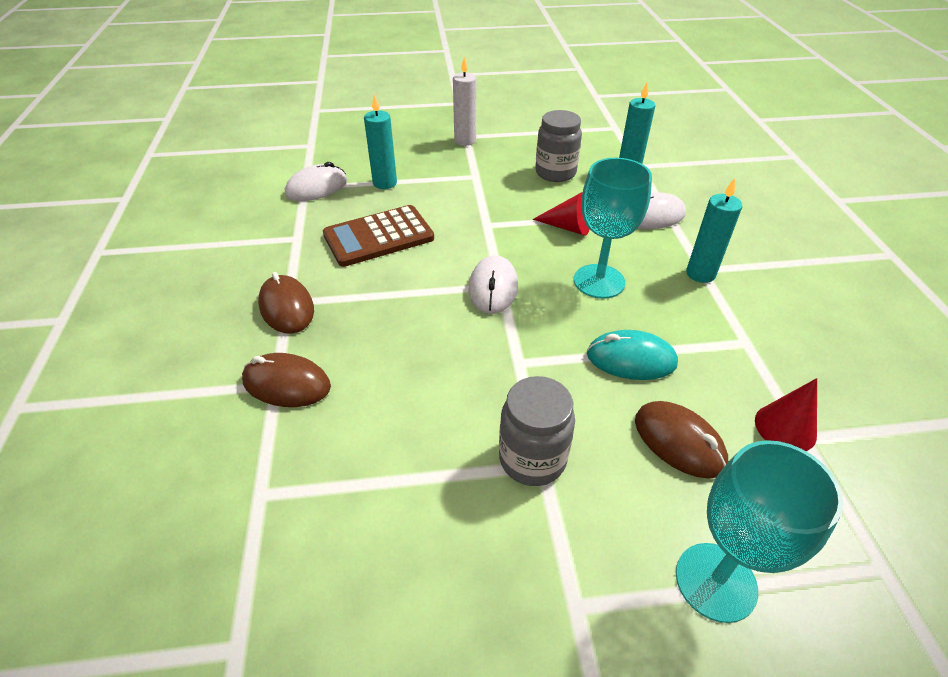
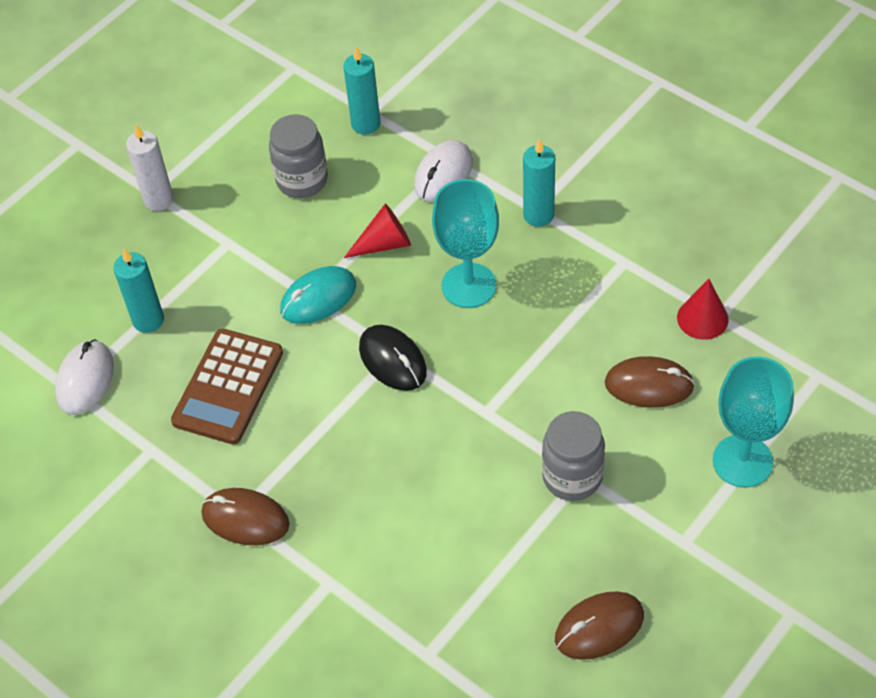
camera: 40 degrees left, 10 degrees up
(287, 384) = (338, 574): brown mouse -> brown mouse (599, 627)
(493, 288) = (392, 360): white mouse -> black mouse
(631, 359) = (561, 343): turquoise mouse -> turquoise mouse (318, 298)

